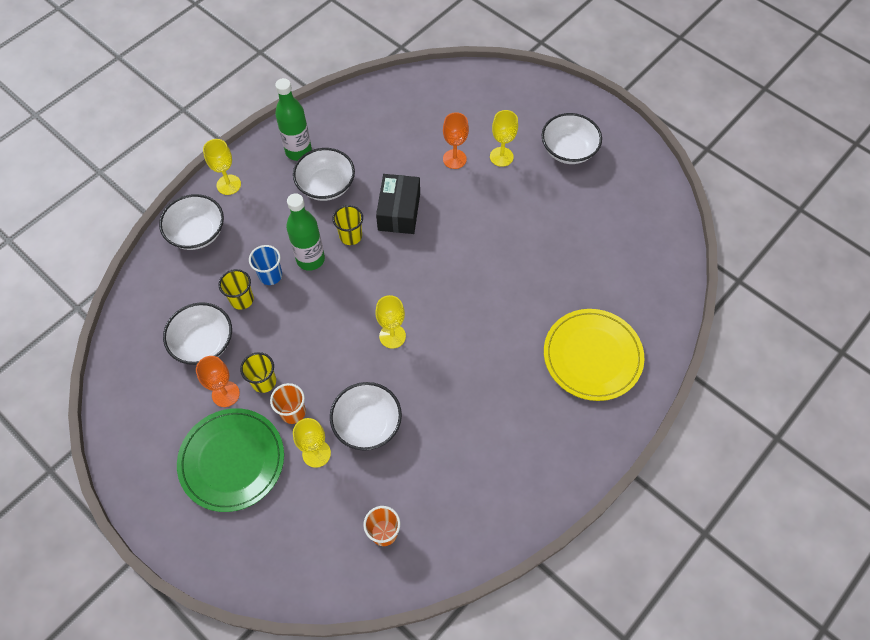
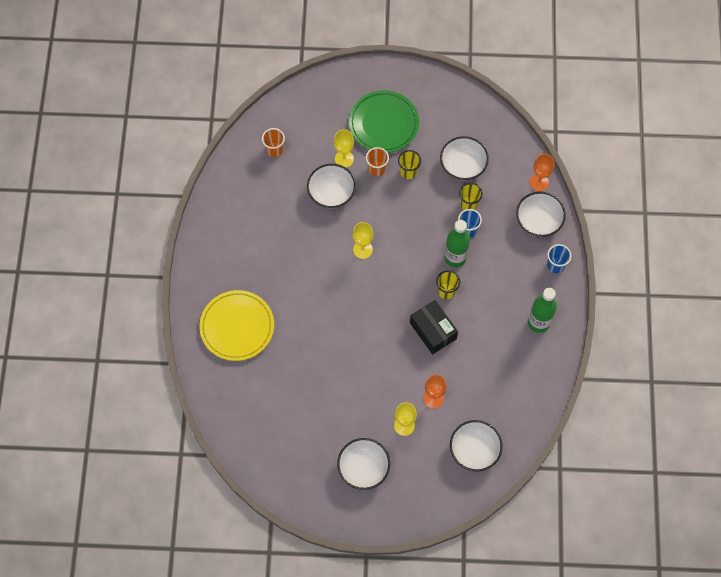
camera: 140 degrees right, 5 degrees up
(225, 394) = (422, 150): orange goblet -> orange goblet (539, 182)
(228, 185) = (555, 265): yellow goblet -> blue cup
(326, 185) = (496, 312): white bowl -> white bowl (474, 450)

